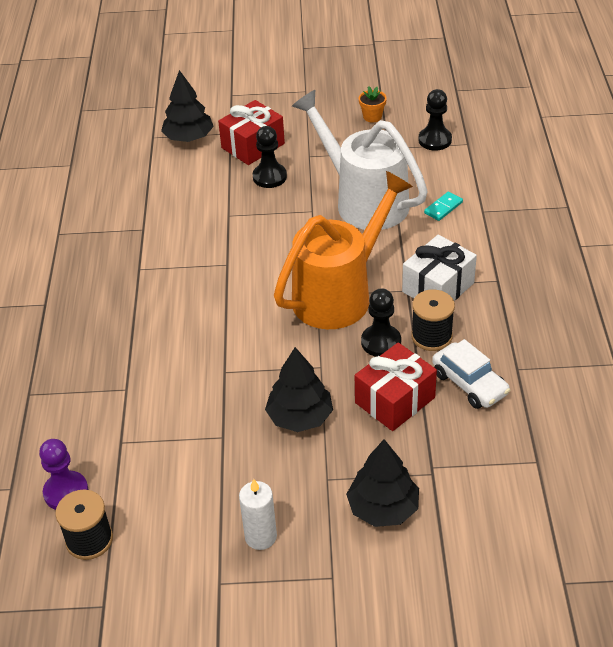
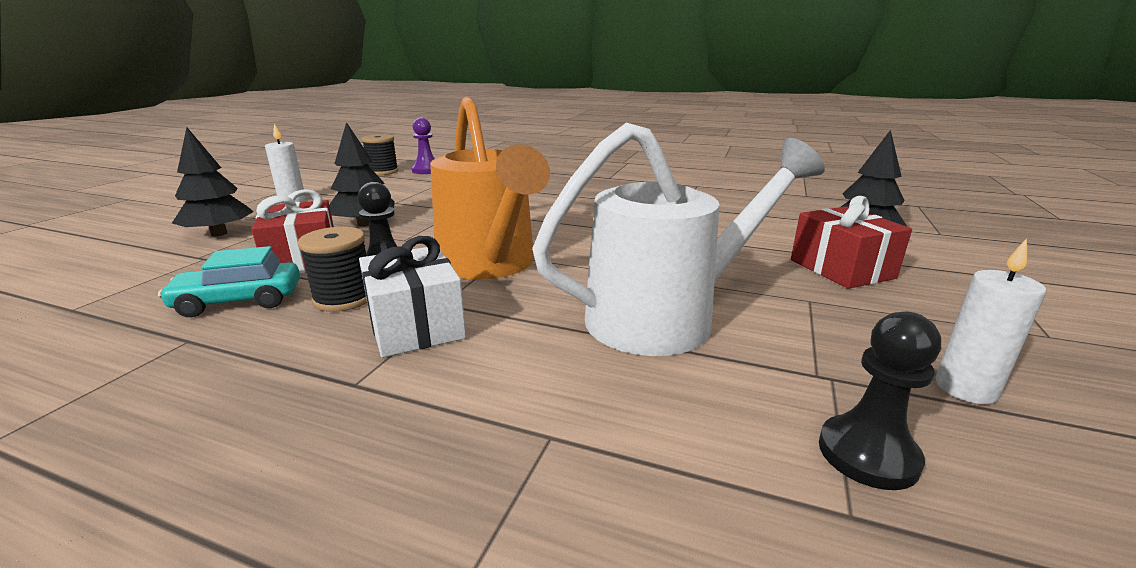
camera: 110 degrees right, 20 degrees down
(269, 177) = (758, 267): black pawn -> none
(372, 117) = (965, 388): orange flower pot -> white candle
(443, 208) = (597, 387): turquoise domino -> none
(469, 383) = (239, 301): white car -> turquoise car

